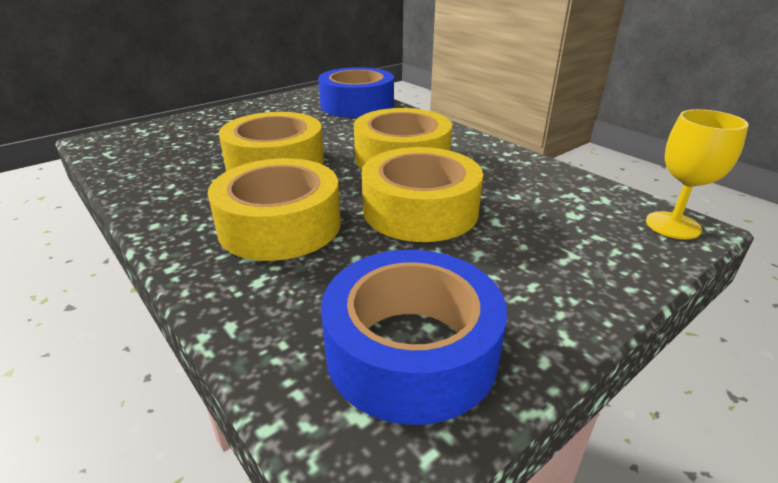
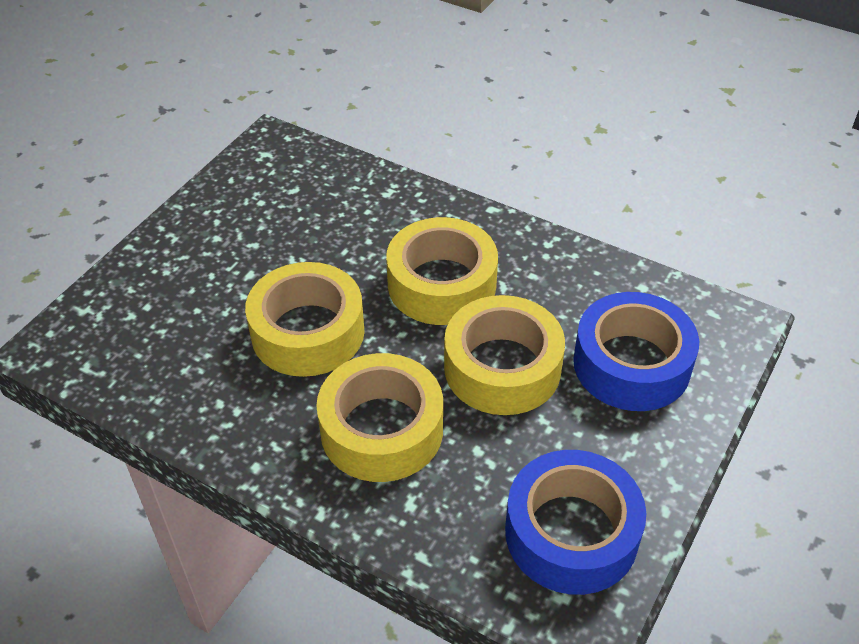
camera: 20 degrees left, 15 degrees up
(357, 105) = (327, 180): blue tape -> blue tape (631, 364)
(673, 225) = (729, 324): yellow goblet -> none

